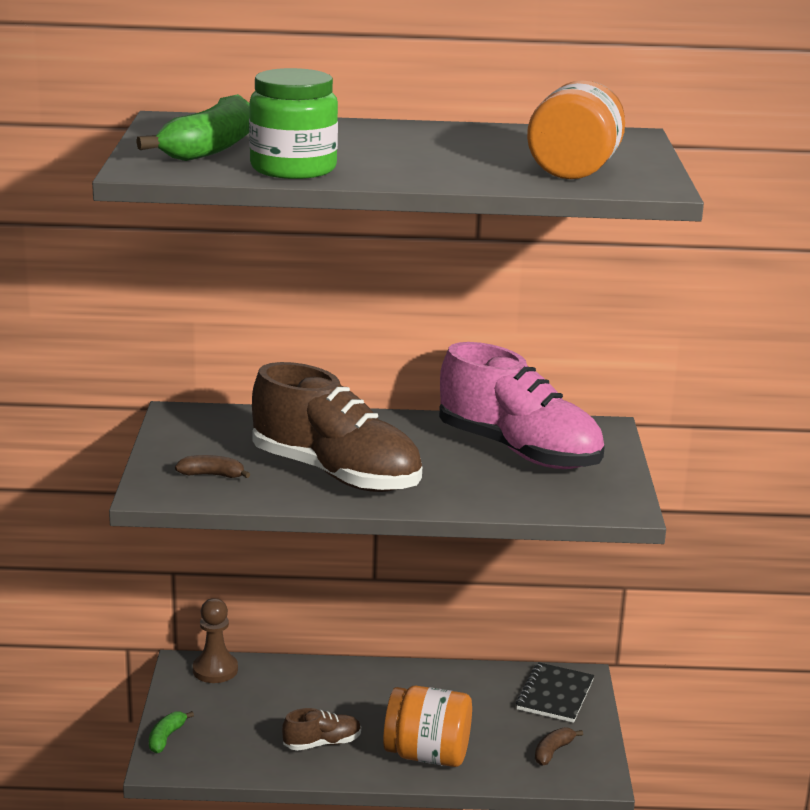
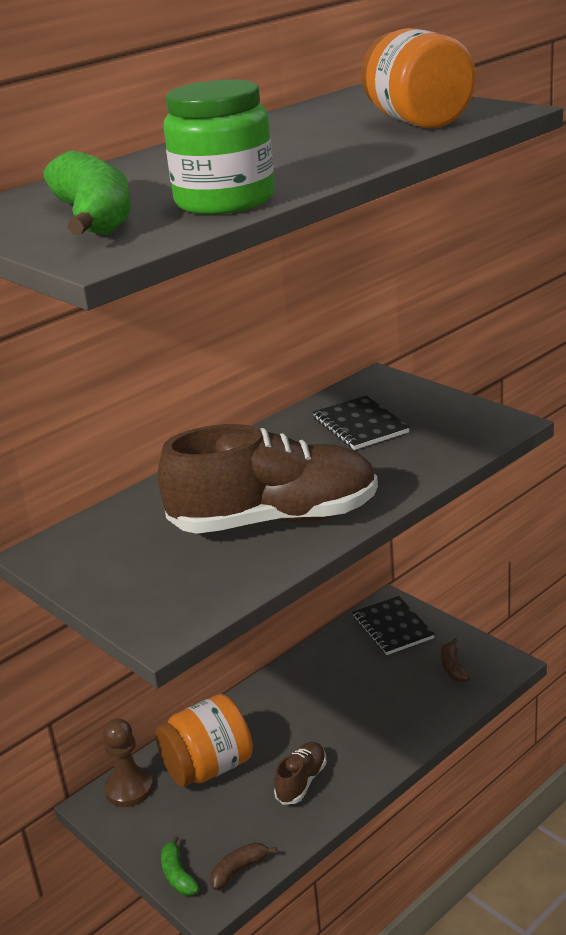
camera: 40 degrees left, 5 degrees up
(212, 475) = (181, 583): brown banana -> brown banana (239, 870)
(427, 755) = (383, 732): orange jar -> orange jar (208, 767)
(519, 451) = (360, 425): pink shoe -> black notebook

